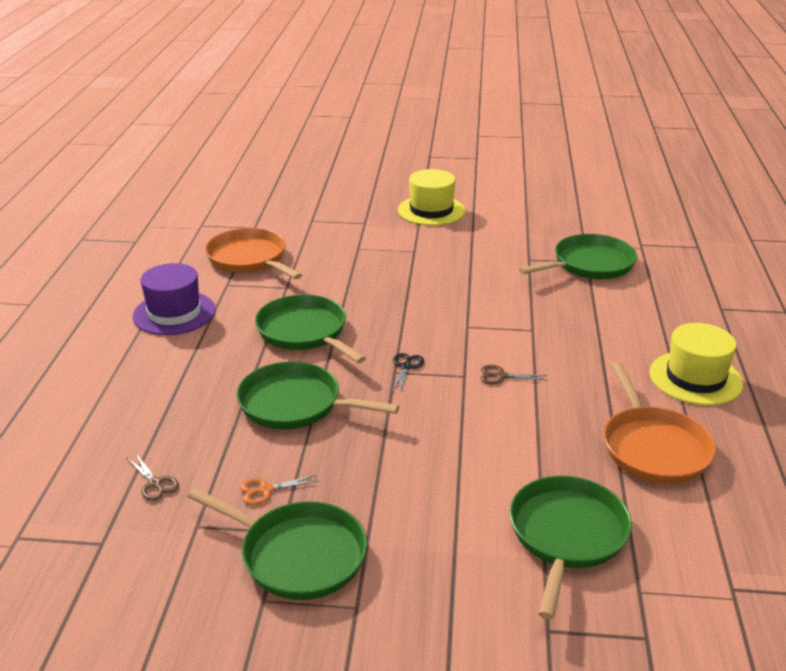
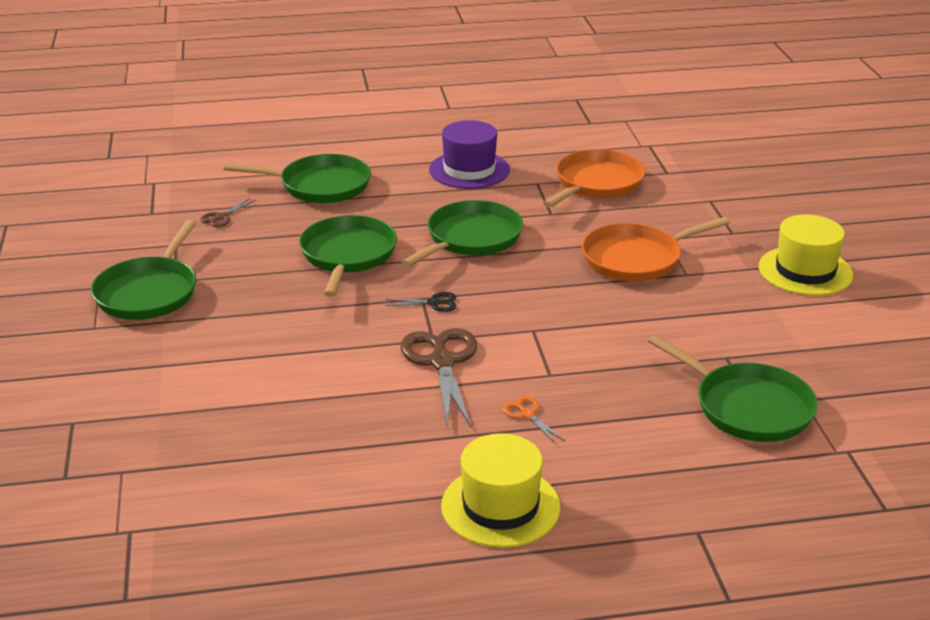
camera: 75 degrees right, 0 degrees up
(266, 490) = (224, 264): orange scissors -> orange scissors (527, 414)
(501, 376) = (442, 362): brown scissors -> brown scissors, size x2.13
(566, 535) = (192, 424): green pan -> green pan (320, 185)
(653, 447) = (344, 475): orange pan -> orange pan (636, 259)

